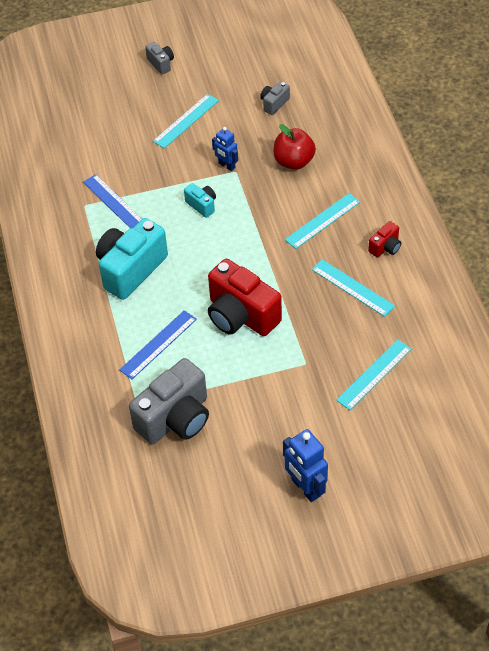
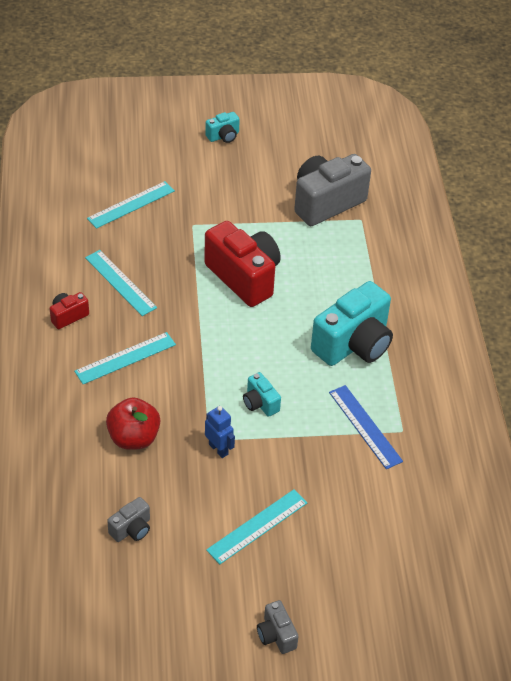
camera: 175 degrees left, 5 degrees down
(158, 344) = (333, 266): blue ruler -> none
(305, 488) = (223, 136): blue robot -> turquoise camera

